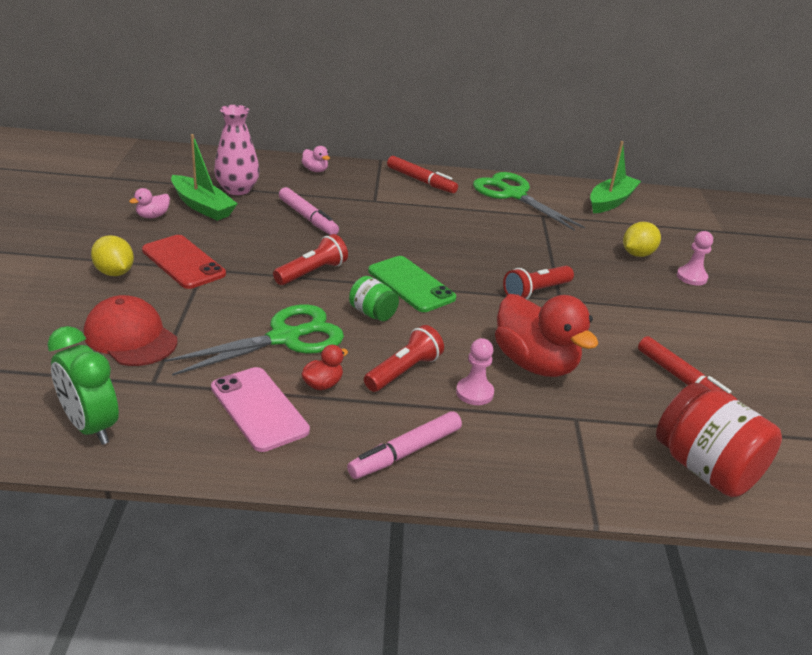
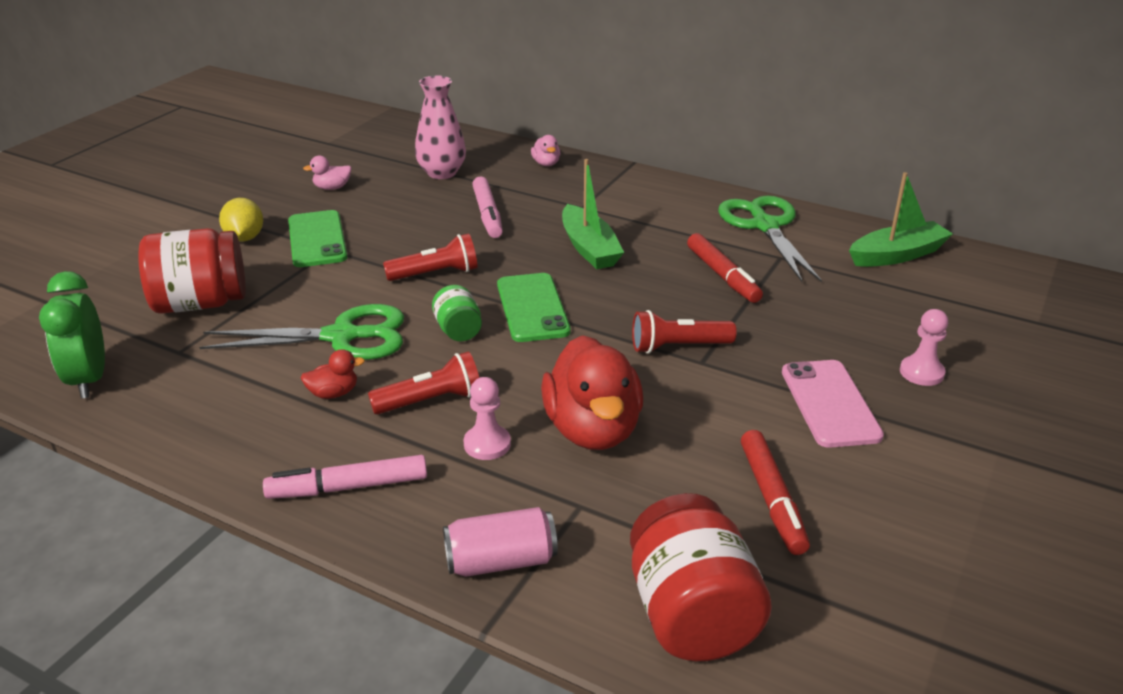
camera: 30 degrees right, 0 degrees up
(130, 337) = (200, 303): red cap -> red jar
(183, 262) = (317, 239): red phone -> green phone
(202, 206) = (389, 185): green boat -> green boat (589, 248)
(259, 409) = (248, 402): pink phone -> pink phone (829, 403)
(421, 181) = (660, 192): red marker -> red marker (723, 275)
(562, 472) = (501, 561): none -> pink can
(637, 254) = (868, 328): yellow lemon -> none

